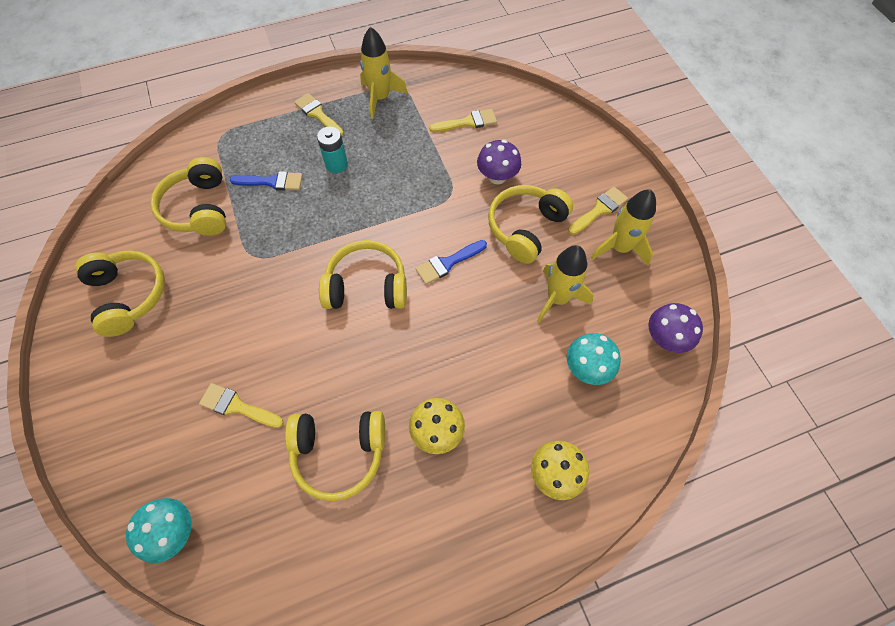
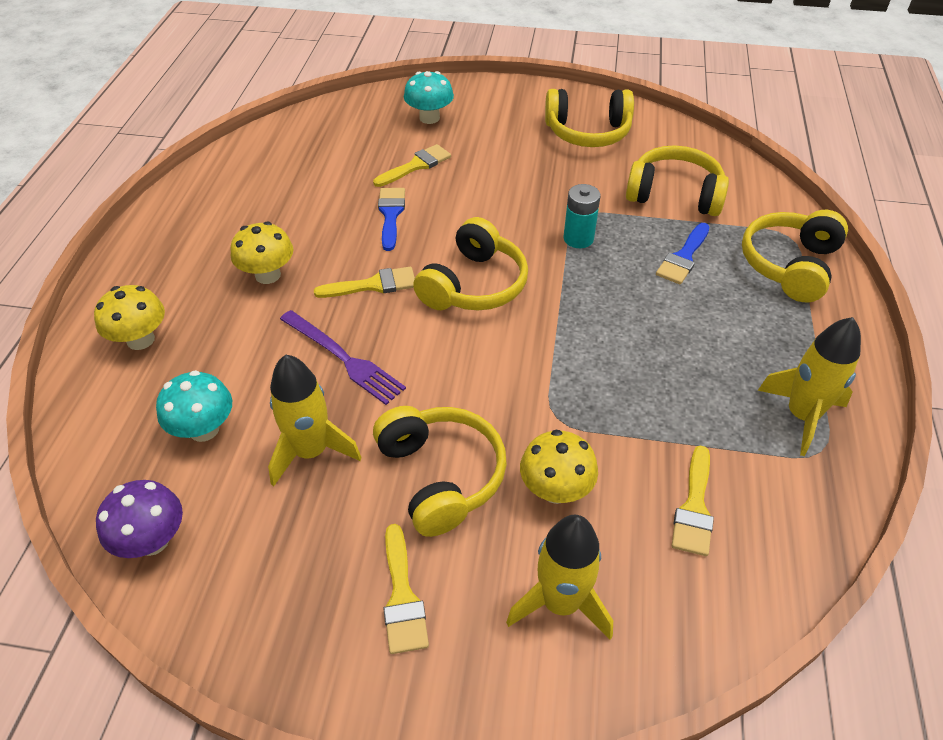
camera: 120 degrees right, 15 degrees down
(174, 532) = (344, 115): turquoise mushroom -> turquoise mushroom (429, 118)
(318, 114) = (793, 334): yellow brush -> yellow brush (373, 285)
(336, 164) = (682, 321): turquoise battery -> turquoise battery (578, 238)
(339, 453) = (315, 209): yellow headphones -> yellow headphones (790, 265)
(447, 263) = (450, 366): blue brush -> blue brush (391, 215)
(481, 325) = (343, 358): none -> purple fork
(497, 177) = (555, 489): purple mushroom -> yellow mushroom
(620, 247) = (319, 579): yellow rocket -> yellow rocket (561, 603)

